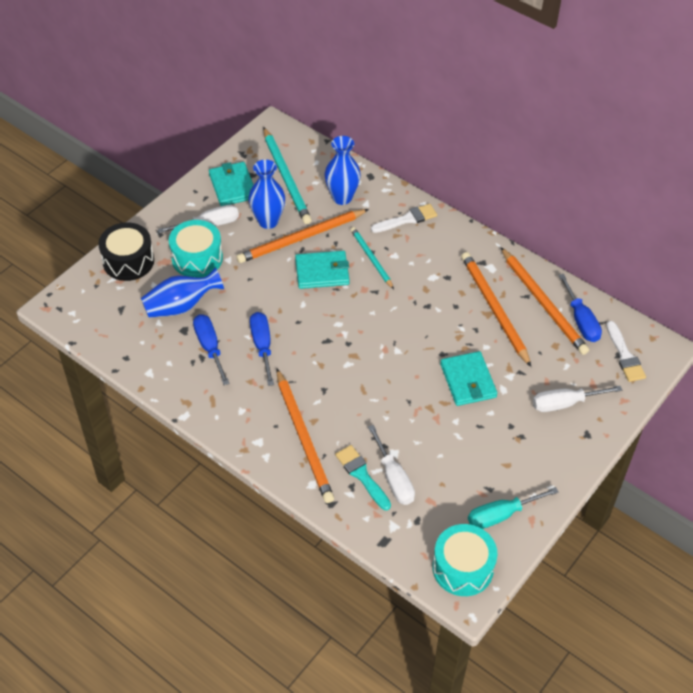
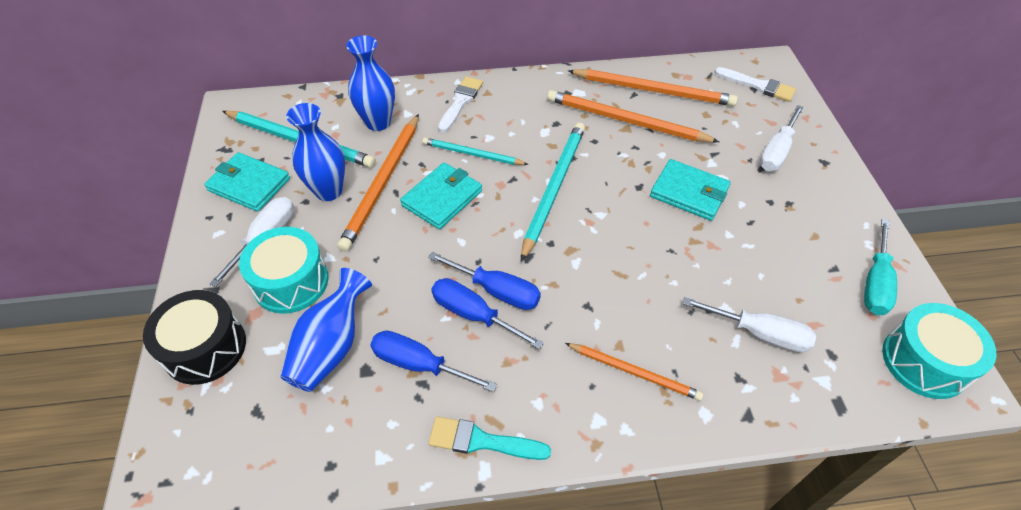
camera: 45 degrees left, 0 degrees up
(304, 438) = (634, 372): orange pencil -> orange pencil, size x0.60
(362, 475) = (732, 358): turquoise brush -> turquoise brush (482, 441)
(391, 315) = (554, 188): none -> turquoise pencil
(581, 320) = (695, 83): blue screwdriver -> blue screwdriver (497, 291)

